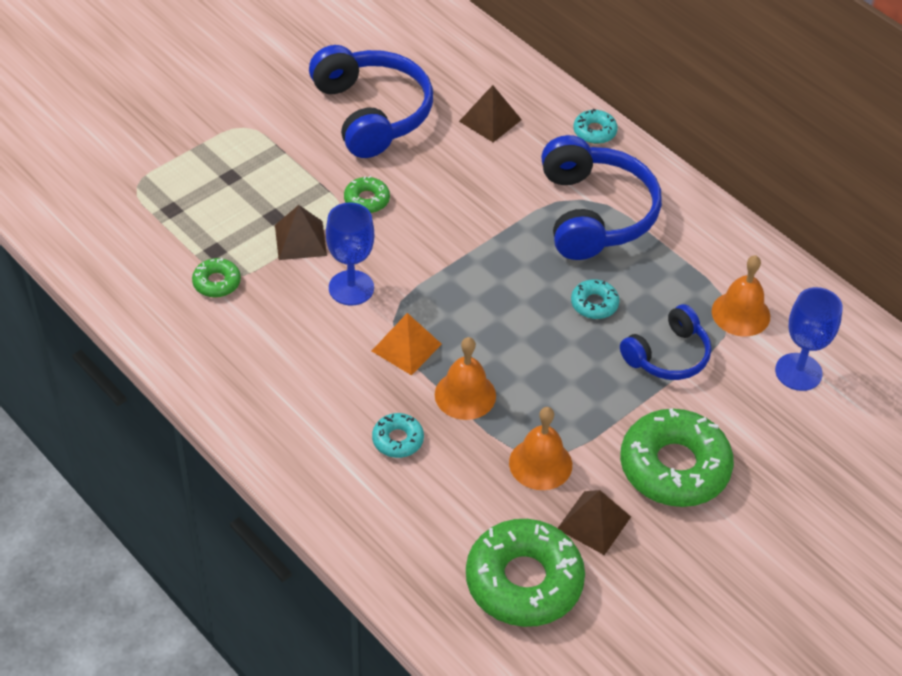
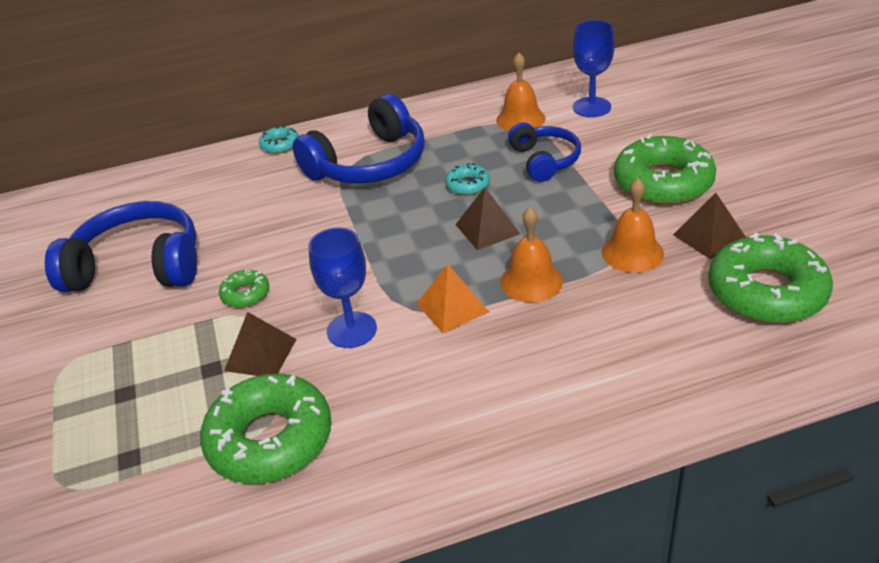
camera: 60 degrees left, 10 degrees down
(216, 282) = (270, 439): green donut -> green donut, size x2.15
(397, 440) = (567, 339): turquoise donut -> none
(490, 120) = (216, 196): brown pyramid -> brown pyramid (487, 229)
(595, 213) = (369, 164): blue headphones -> blue headphones turned 120 degrees clockwise

